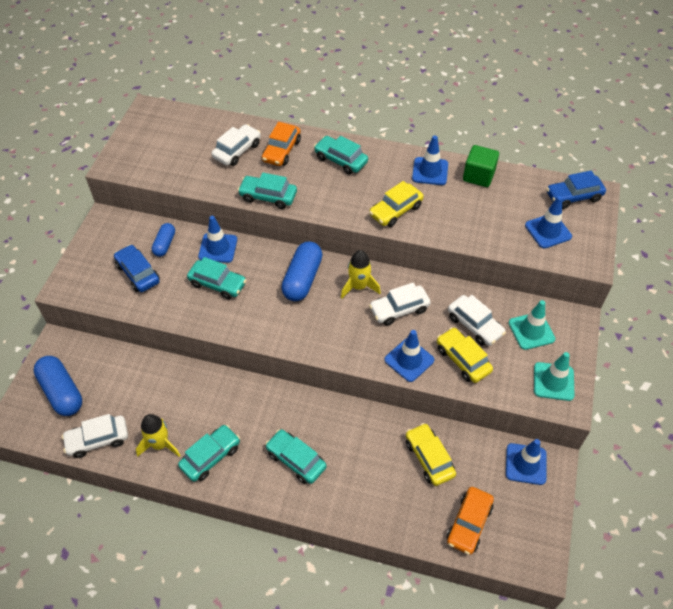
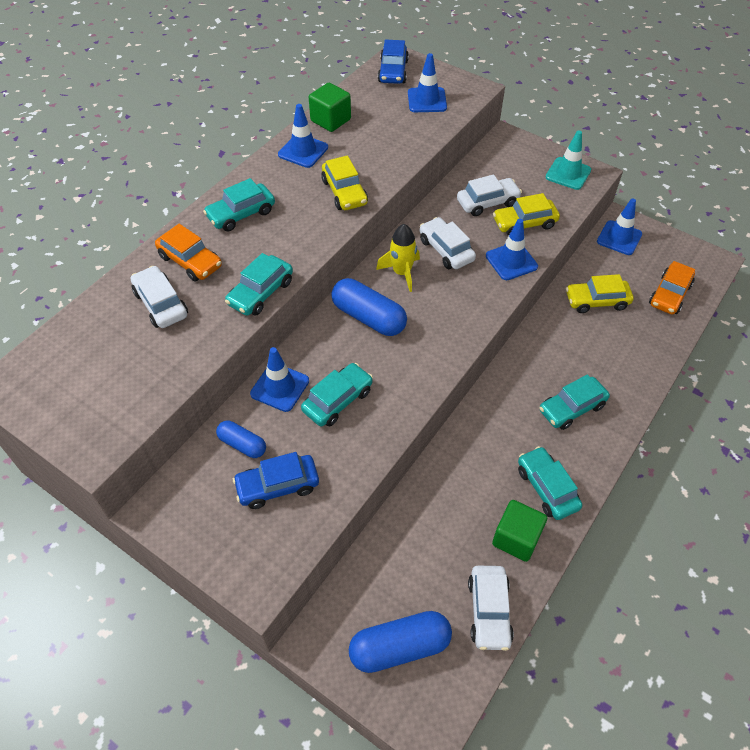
camera: 70 degrees left, 0 degrees up
(160, 444) = (516, 538): yellow rocket -> green cube
(399, 309) = (446, 250): white car -> white car turned 150 degrees clockwise
(469, 524) = (669, 295): orange car -> orange car turned 75 degrees clockwise
(531, 331) = (508, 168): turquoise traffic cone -> none

